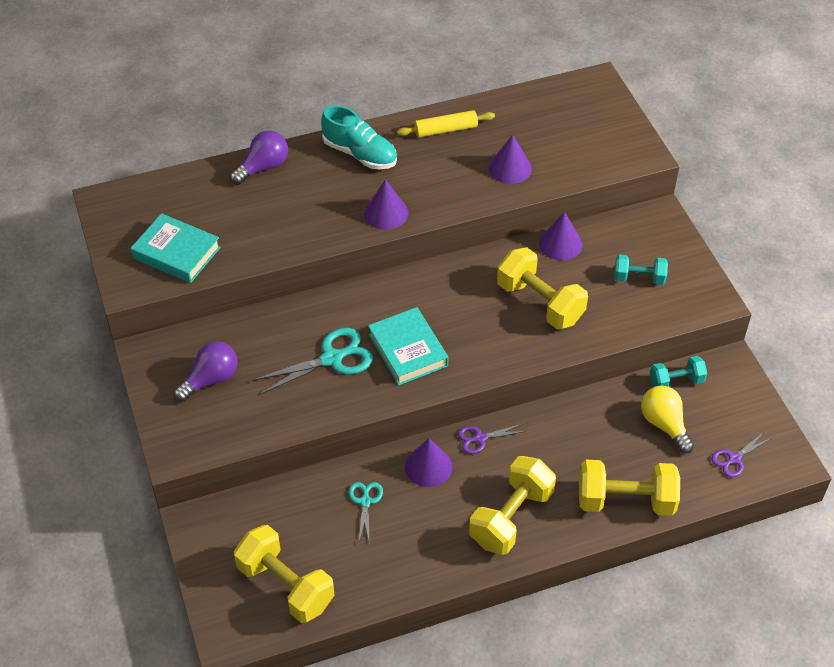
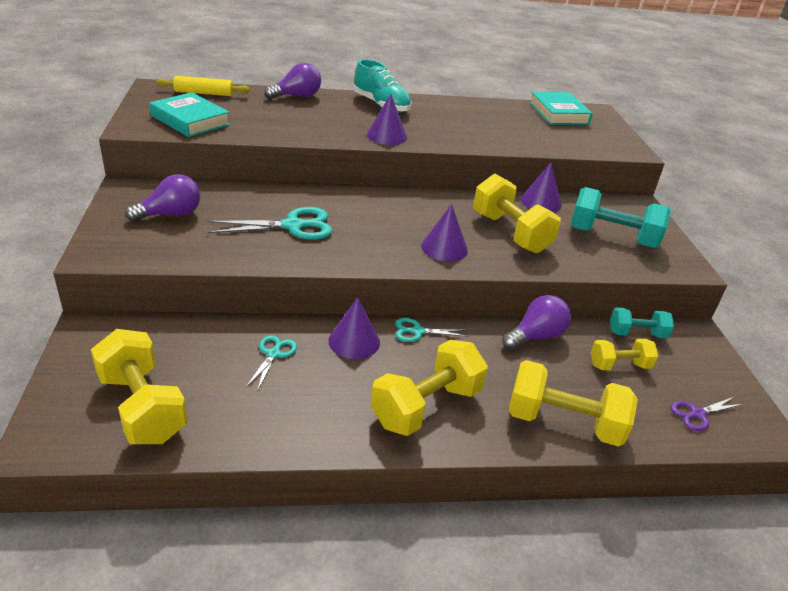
camera: 10 degrees right, 15 degrees down
(408, 350) = (368, 236): turquoise book -> turquoise book (558, 113)
(446, 130) = (459, 108): yellow rolling pin -> yellow rolling pin (204, 93)
(480, 438) = (417, 331): purple scissors -> turquoise scissors
(510, 168) = (508, 135): purple cone -> purple cone (444, 248)
(586, 412) = (536, 336): none -> purple light bulb
(639, 278) = (612, 237): turquoise dumbbell -> turquoise dumbbell, size x1.73
(664, 425) = (619, 365): yellow light bulb -> yellow dumbbell

